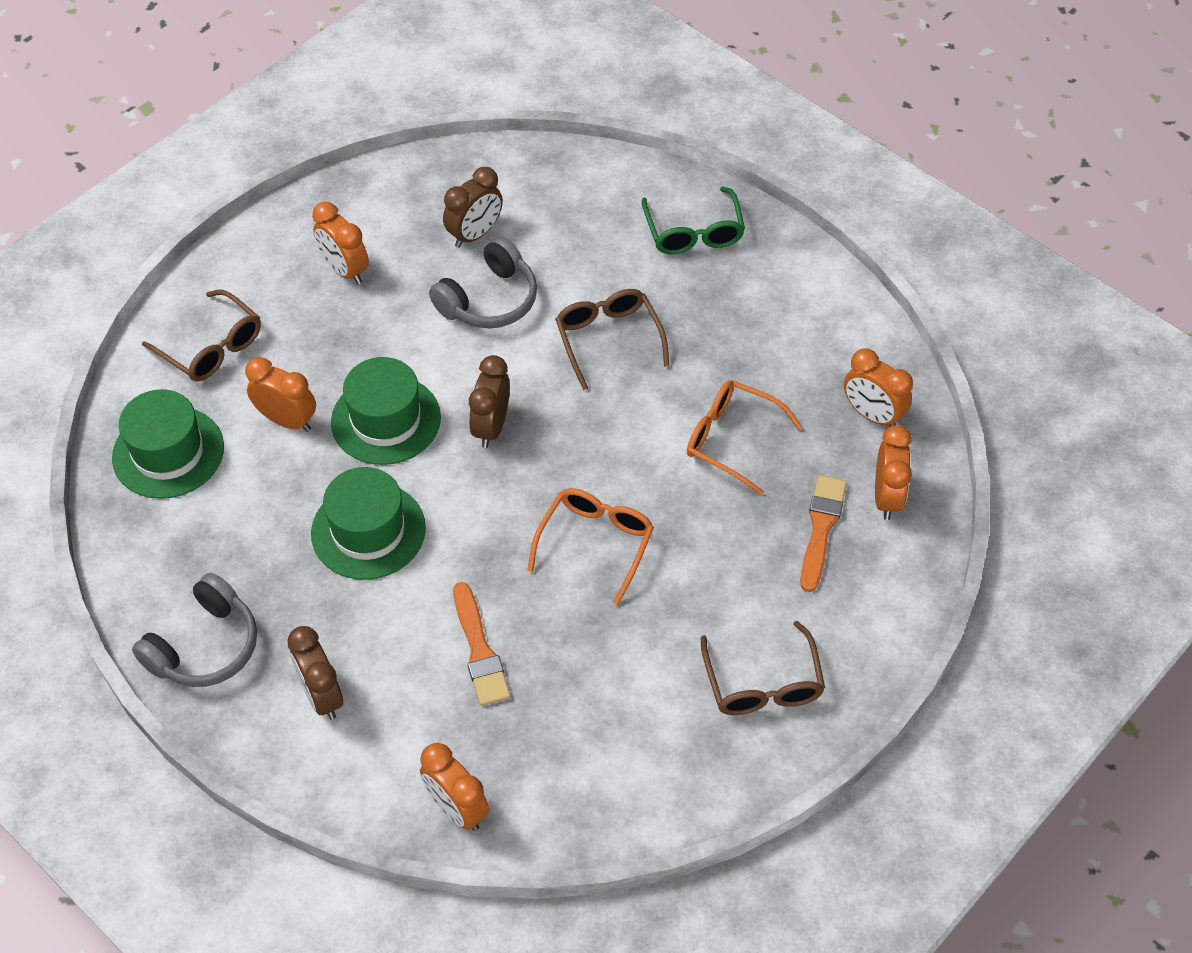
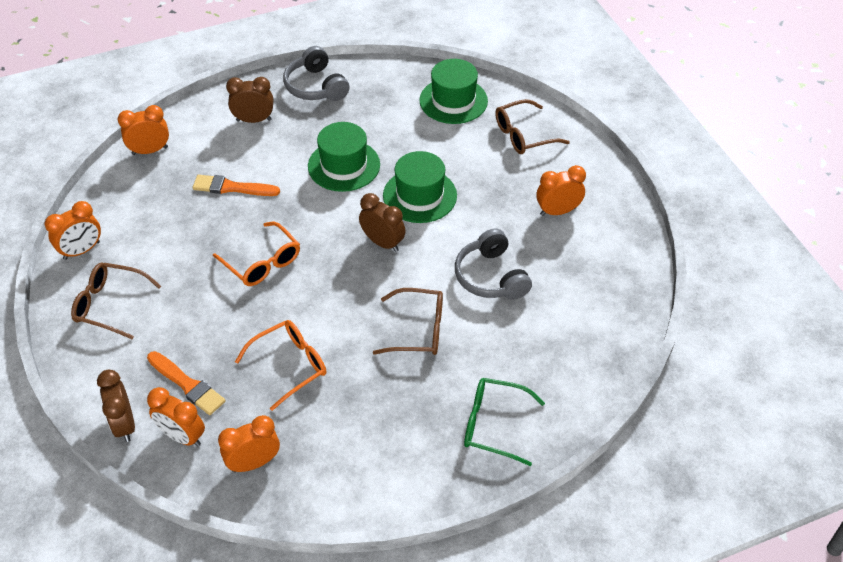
camera: 115 degrees right, 5 degrees down
(287, 420) = (446, 153): orange clock -> orange clock (82, 250)
(475, 234) = (557, 289): brown clock -> brown clock (124, 424)

